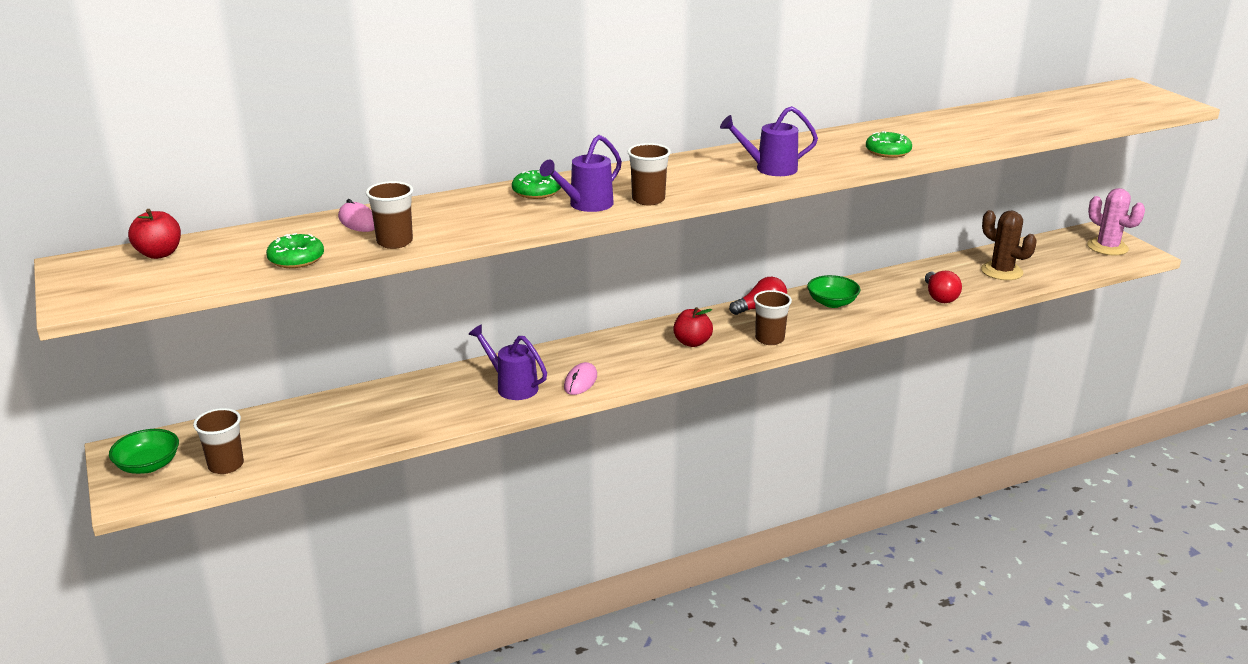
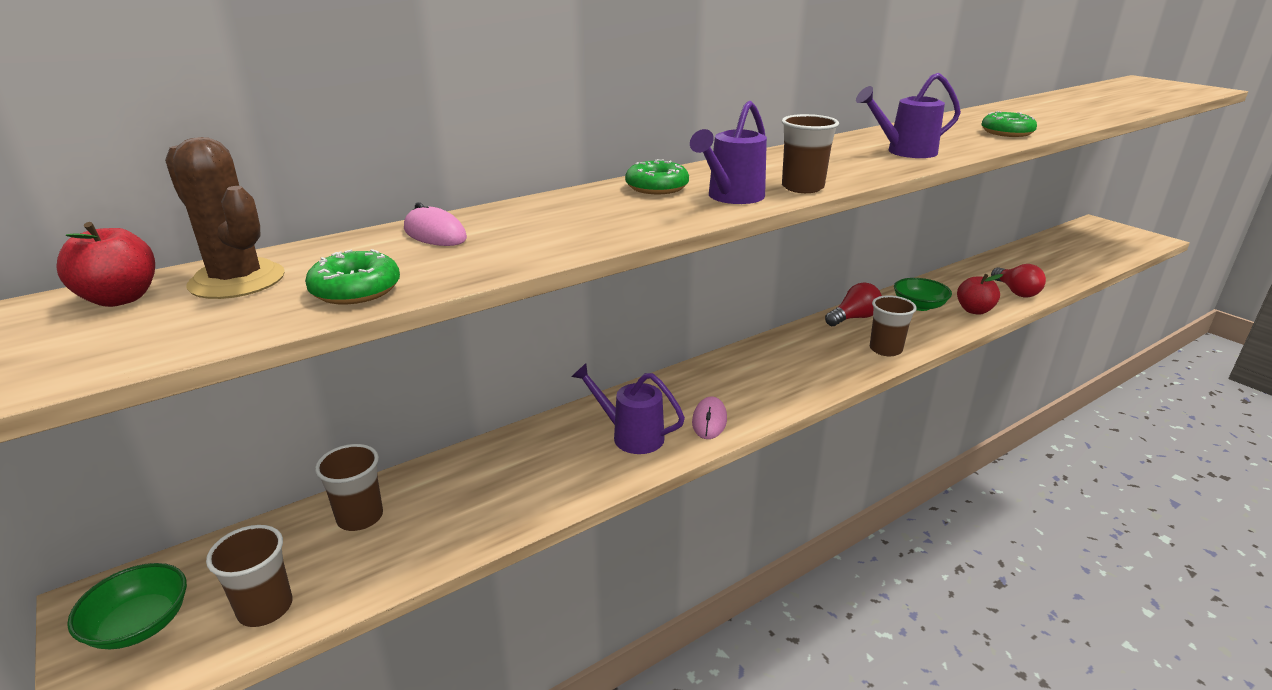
camera: 10 degrees left, 0 degrees up
(394, 242) = (501, 256): brown cup -> brown cup (360, 517)
(692, 342) = (807, 361): red apple -> red apple (974, 310)
(1001, 271) = (1049, 264): brown cactus -> brown cactus (237, 281)
(1107, 247) = (1118, 236): pink cactus -> none

